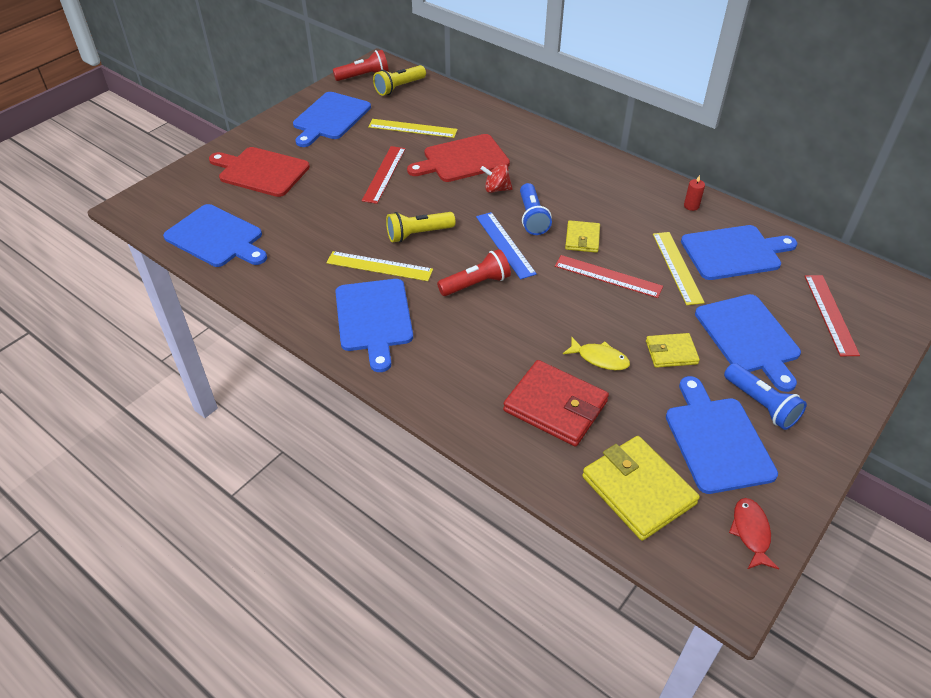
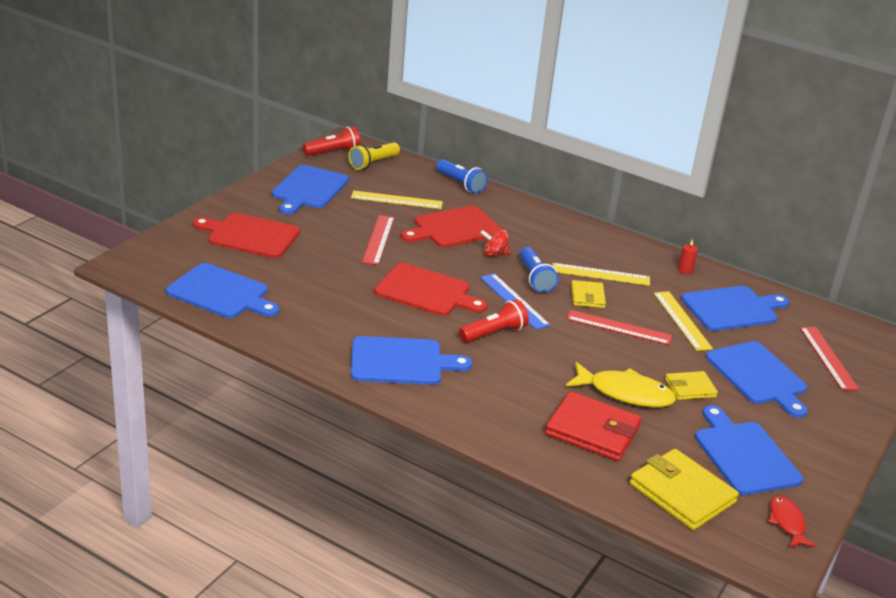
camera: 10 degrees left, 15 degrees down
(374, 318) = (401, 362): blue cutting board -> blue cutting board turned 75 degrees counterclockwise
(379, 266) = (395, 318): yellow ruler -> yellow ruler (600, 274)
(418, 234) = (426, 291): yellow flashlight -> red cutting board
(599, 358) = (625, 393): yellow fish -> yellow fish, size x1.70
(761, 404) = (778, 428): blue flashlight -> blue flashlight (460, 184)

